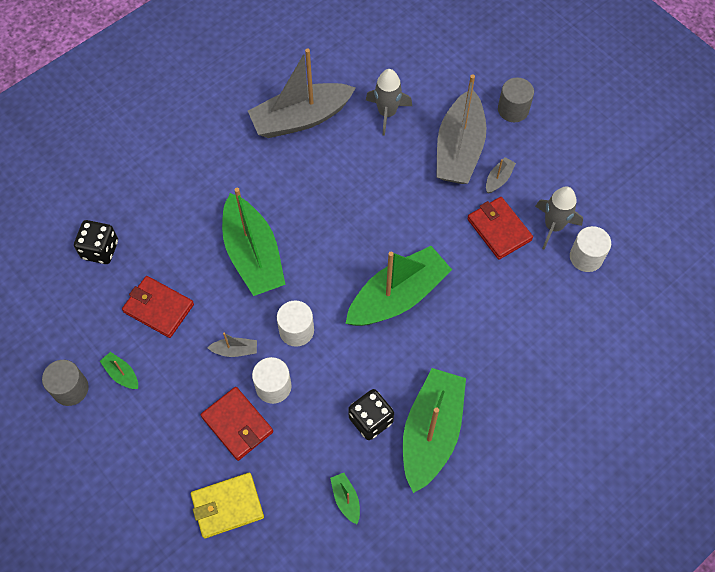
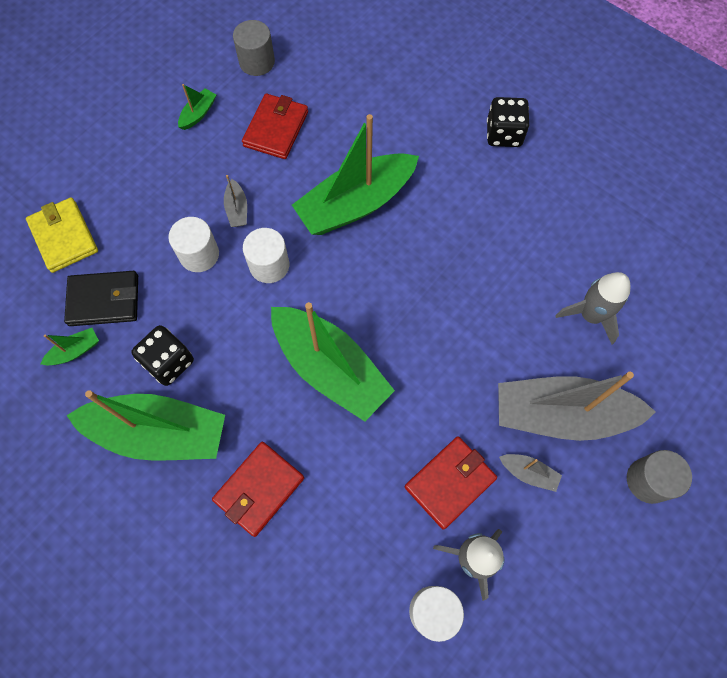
camera: 80 degrees right, 5 degrees up
(70, 389) = (178, 75): grey cylinder -> grey cylinder (257, 62)
(100, 250) = (334, 63): black dice -> black dice (504, 134)
(237, 424) = (152, 228): red wallet -> red wallet (259, 489)
(301, 118) = (552, 219): grey boat -> none
(301, 471) = (104, 300): none -> black wallet

